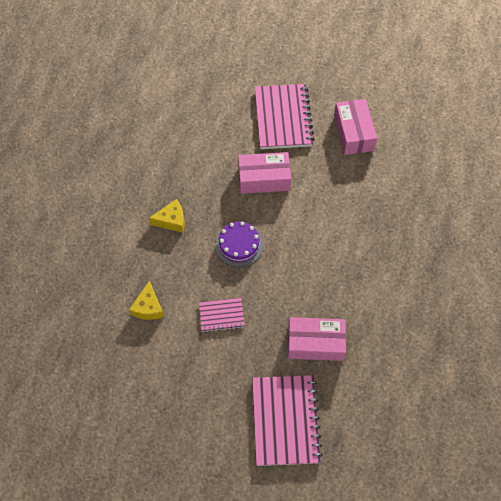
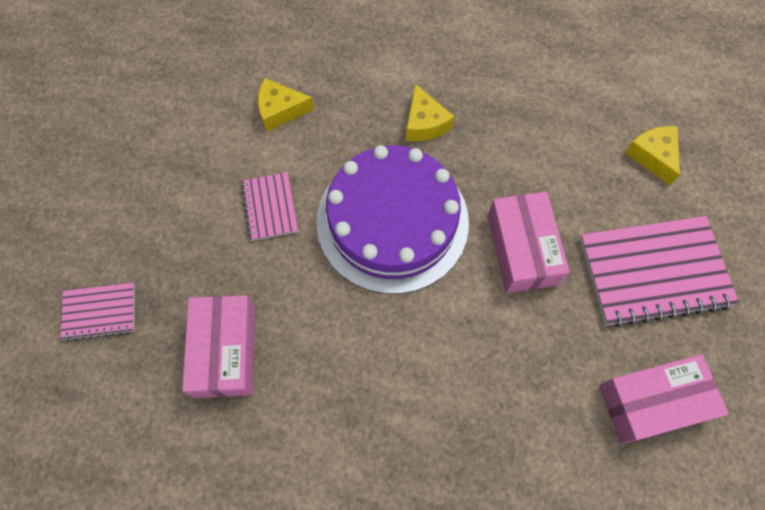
camera: 85 degrees right, 5 degrees up
(211, 104) = (652, 156): none -> yellow cheese
(239, 245) = (392, 221): purple cake -> purple cake, size x1.96
(285, 420) = (100, 312): pink notebook -> pink notebook, size x0.52

